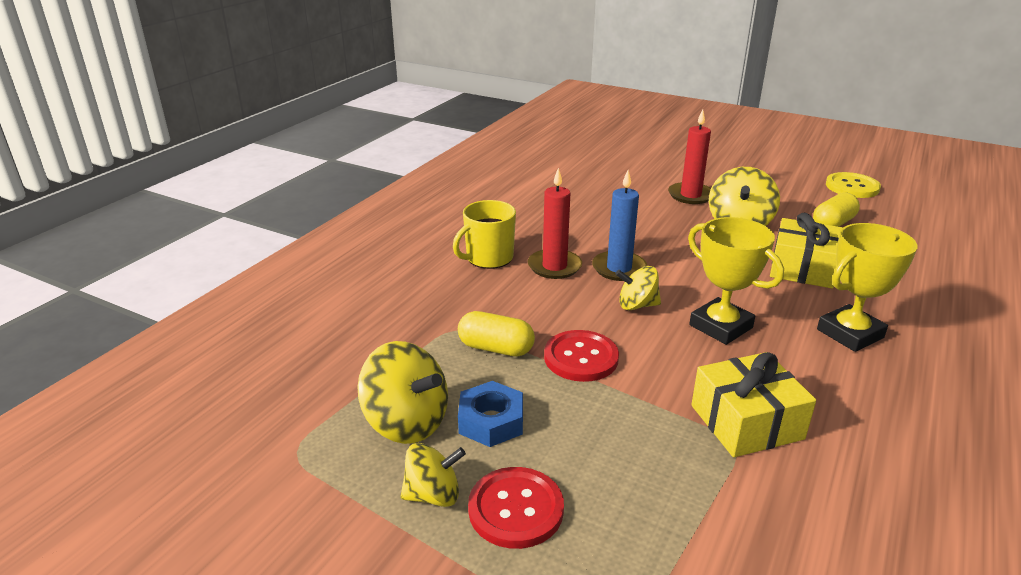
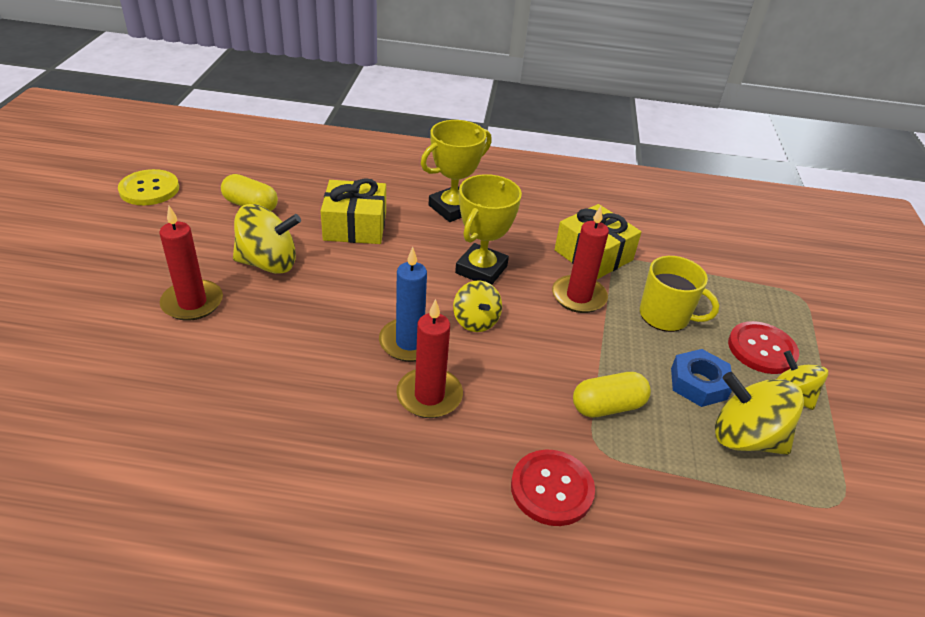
camera: 115 degrees left, 10 degrees up
(406, 422) = (745, 438): yellow spinning top -> yellow spinning top turned 75 degrees counterclockwise
(488, 258) = (437, 465): yellow mug -> yellow mug (665, 316)
(496, 348) = (607, 406): yellow capsule -> yellow capsule turned 75 degrees clockwise
(581, 358) = (581, 345): red button -> red button (552, 489)
(661, 381) = (578, 297): none -> red candle
(850, 333) = (452, 208): yellow trophy -> yellow trophy turned 75 degrees counterclockwise

